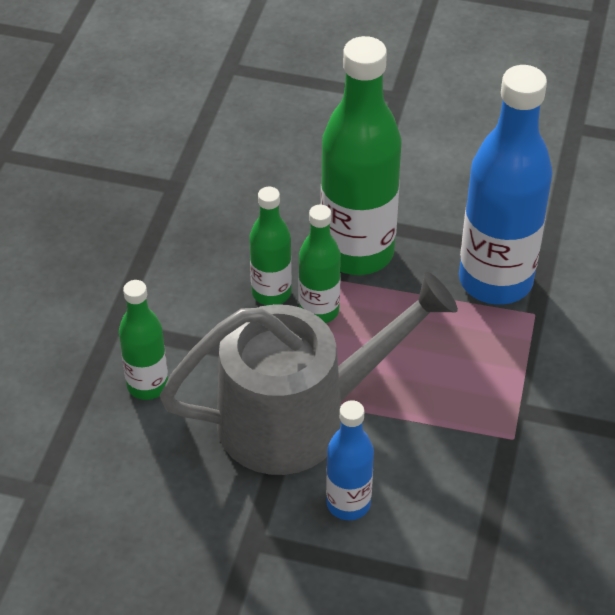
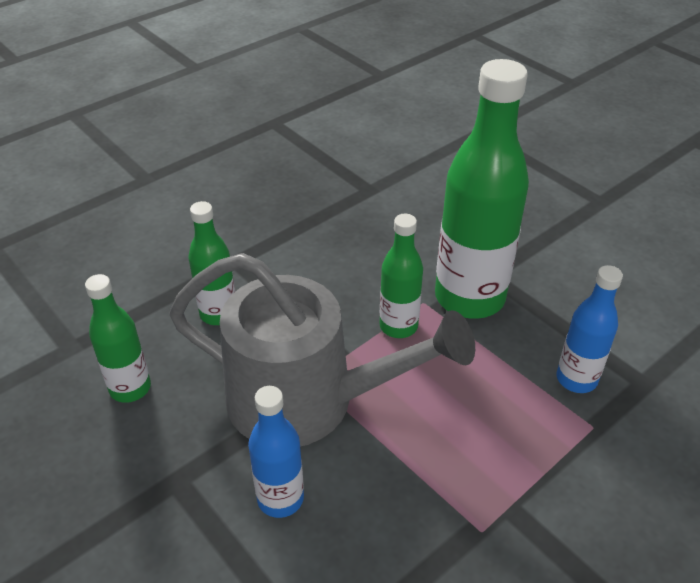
camera: 35 degrees right, 5 degrees down
(271, 293) = (372, 294): green bottle -> green bottle (130, 388)
(495, 281) = (576, 379): blue bottle -> blue bottle, size x0.53

